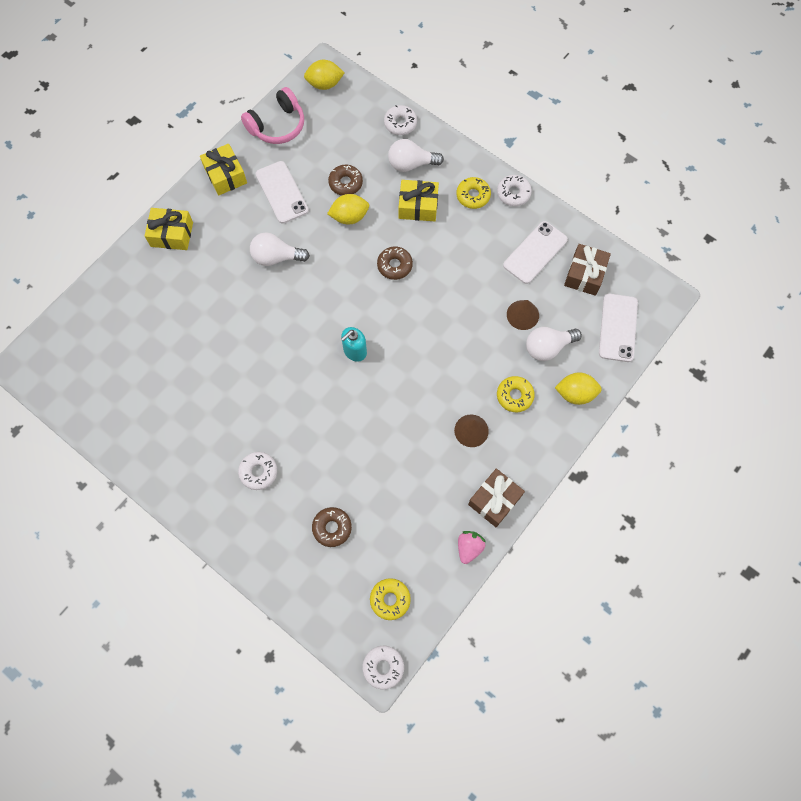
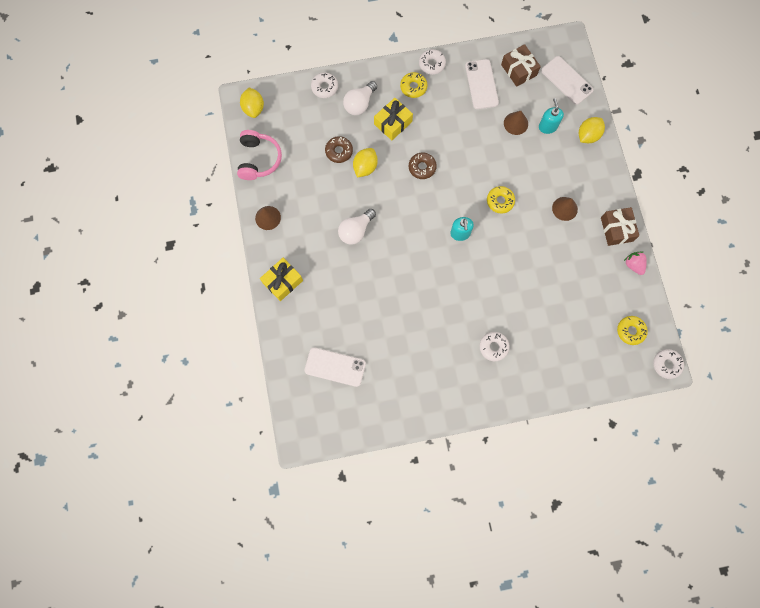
camera: 50 degrees left, 5 degrees up
(225, 175) = (268, 218): yellow gift -> brown cone
(282, 192) = (311, 193): white phone -> white phone (335, 367)
(325, 84) = (253, 108): yellow lemon -> yellow lemon turned 45 degrees counterclockwise
(332, 528) = (562, 331): brown donut -> none
(514, 396) = (562, 168): yellow donut -> yellow donut (500, 201)
(548, 347) = (547, 127): white light bulb -> turquoise soap dispenser

